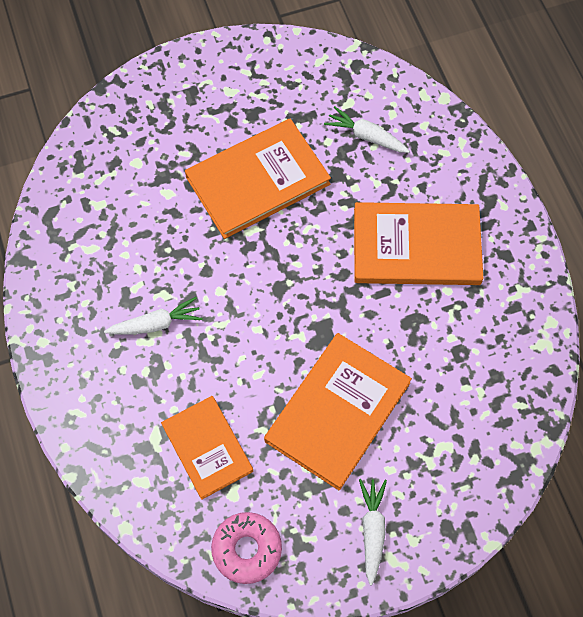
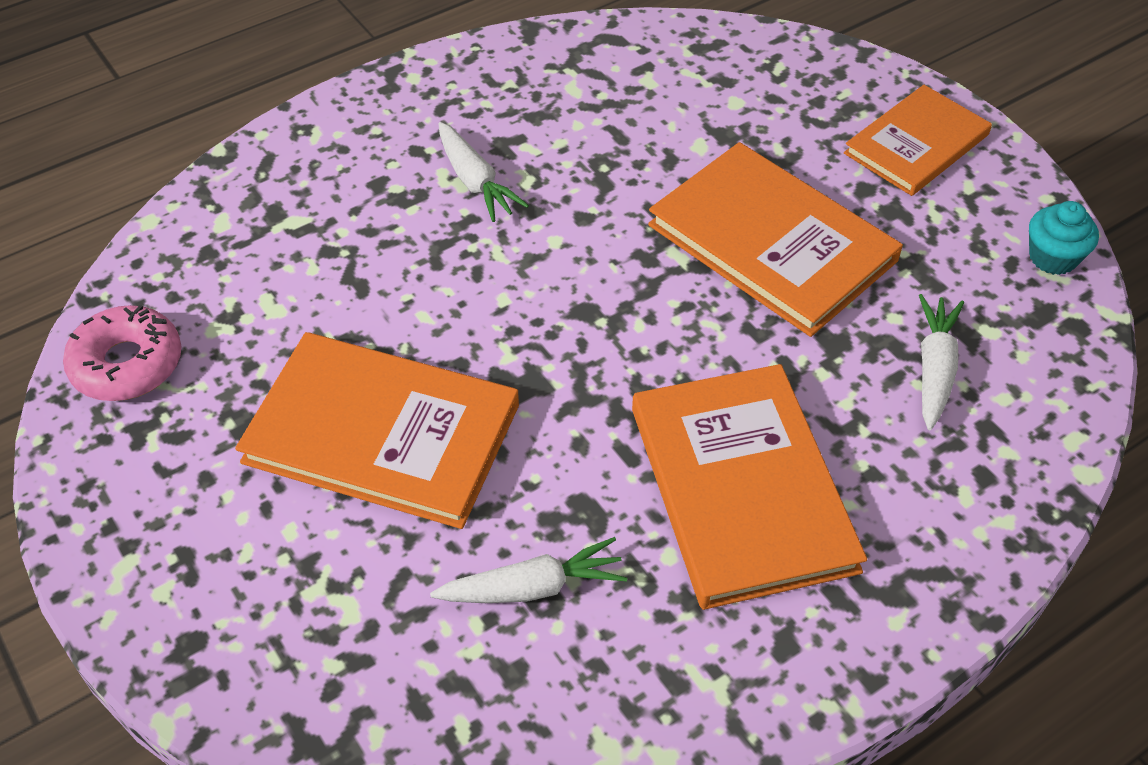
camera: 75 degrees right, 15 degrees down
(207, 448) = (286, 282): orange book -> orange book (916, 144)
(309, 55) = (1053, 257): none -> turquoise cupcake
(372, 530) = (174, 525): white carrot -> white carrot (533, 587)

